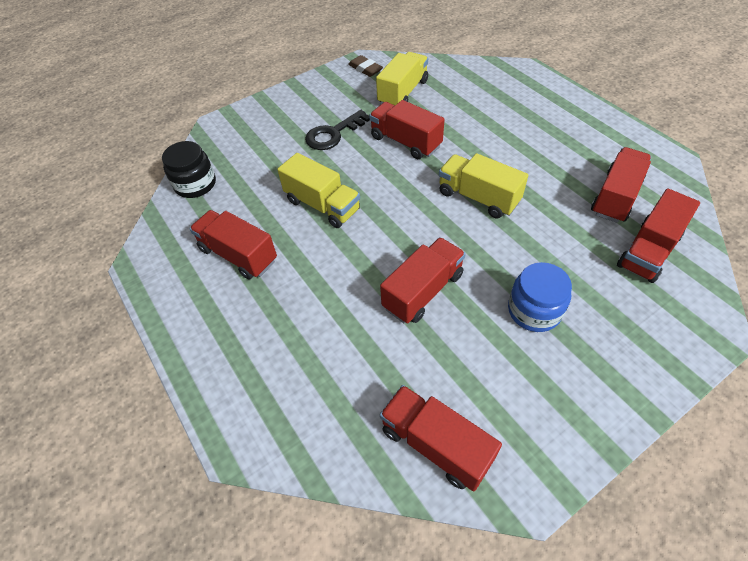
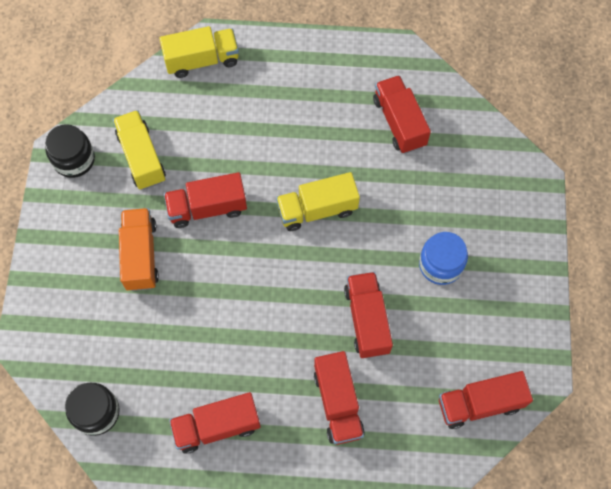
camera: 55 degrees left, 15 degrees up
(322, 205) = (220, 326): yellow truck -> yellow truck (202, 60)
(333, 134) = (140, 255): black key -> orange truck
(365, 69) = (74, 159): brown eraser -> black jar
(648, 251) = (457, 152): red truck -> red truck (338, 403)

